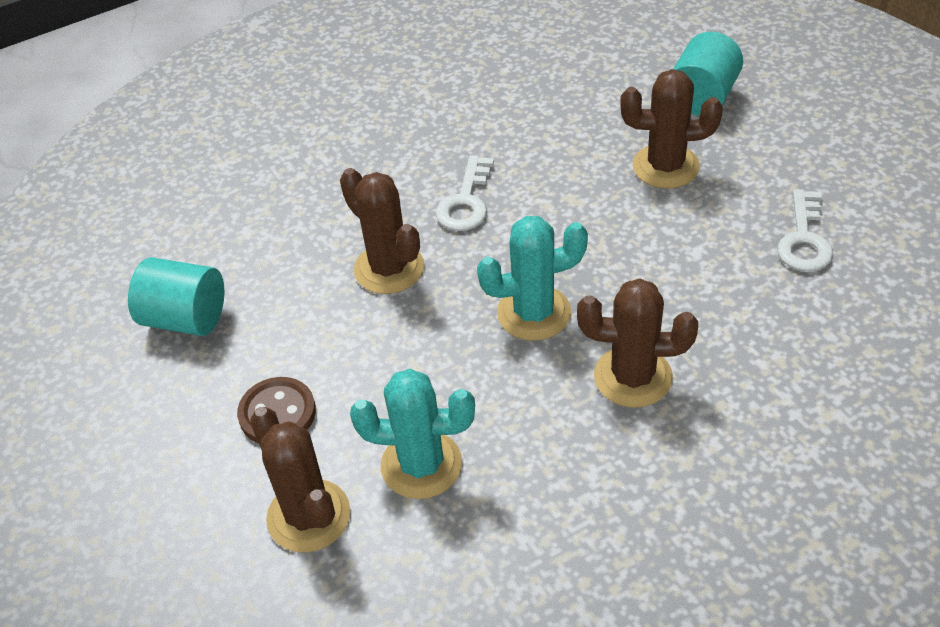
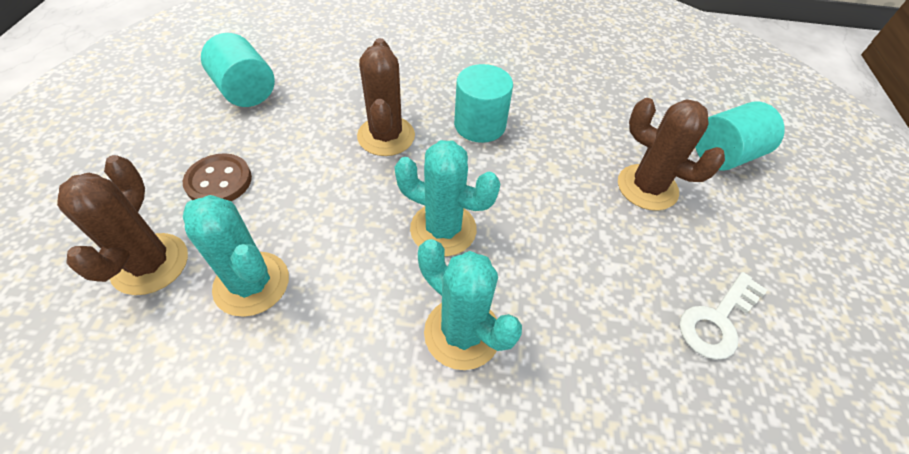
camera: 30 degrees right, 5 degrees up
(466, 201) = (480, 125): white key -> turquoise cylinder
(633, 377) = (462, 333): brown cactus -> turquoise cactus

